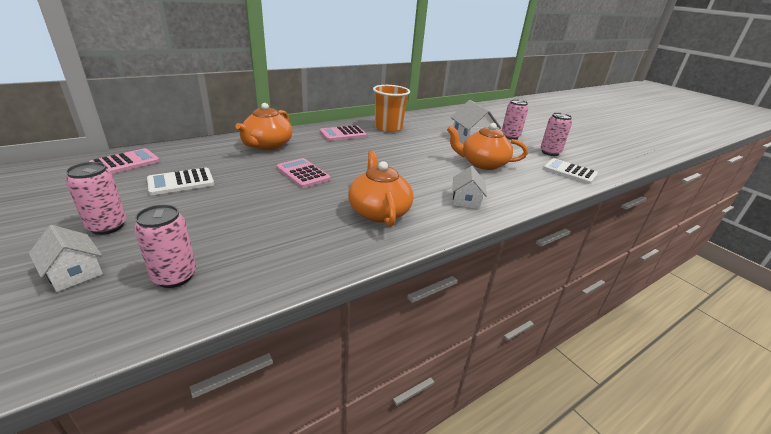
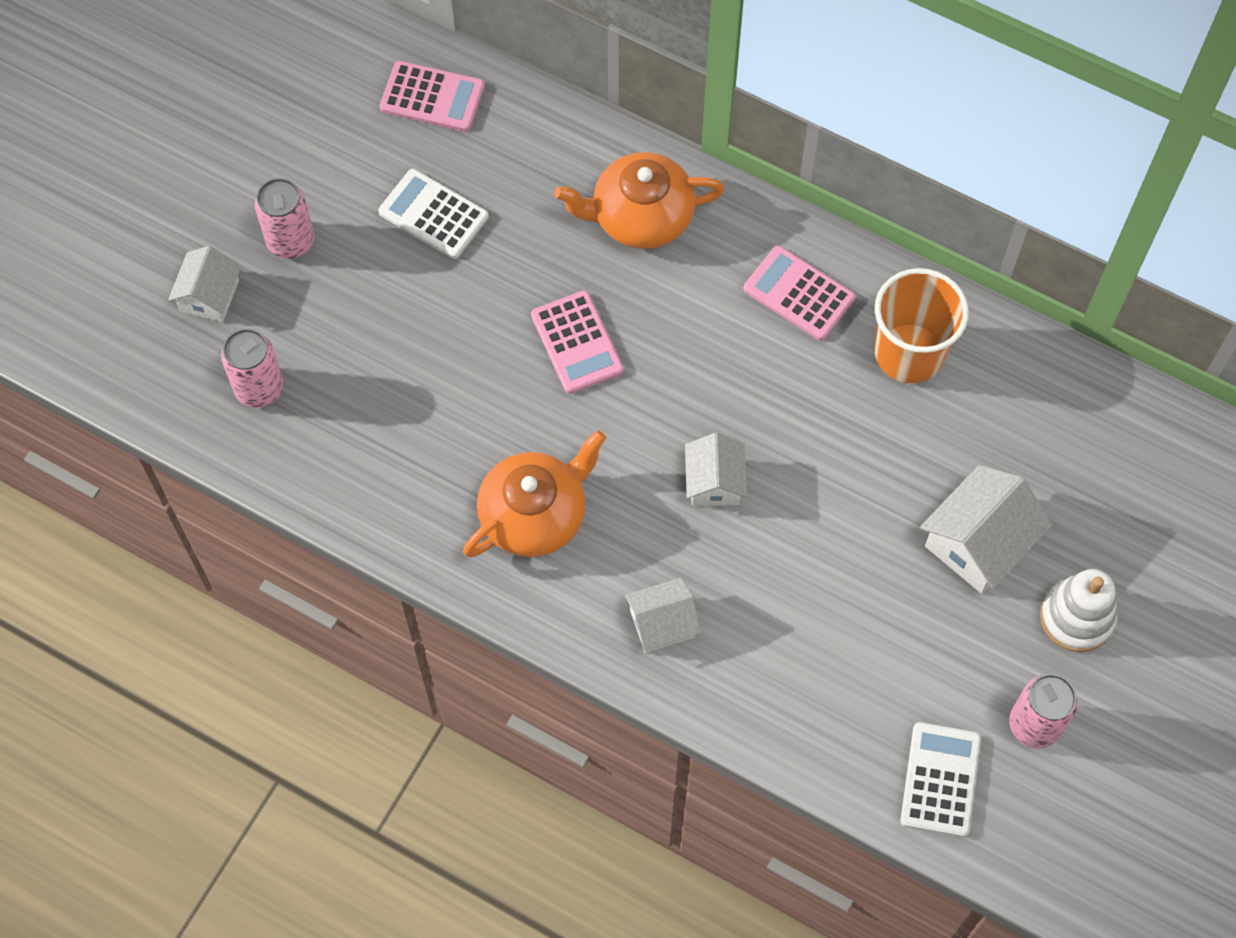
camera: 65 degrees right, 35 degrees up
(303, 173) = (577, 343): pink calculator -> pink calculator turned 135 degrees clockwise
(405, 169) = (714, 482): none -> white house
(482, 164) = (849, 604): orange teapot -> none
(510, 136) = (1076, 617): pink can -> white stacking toy

